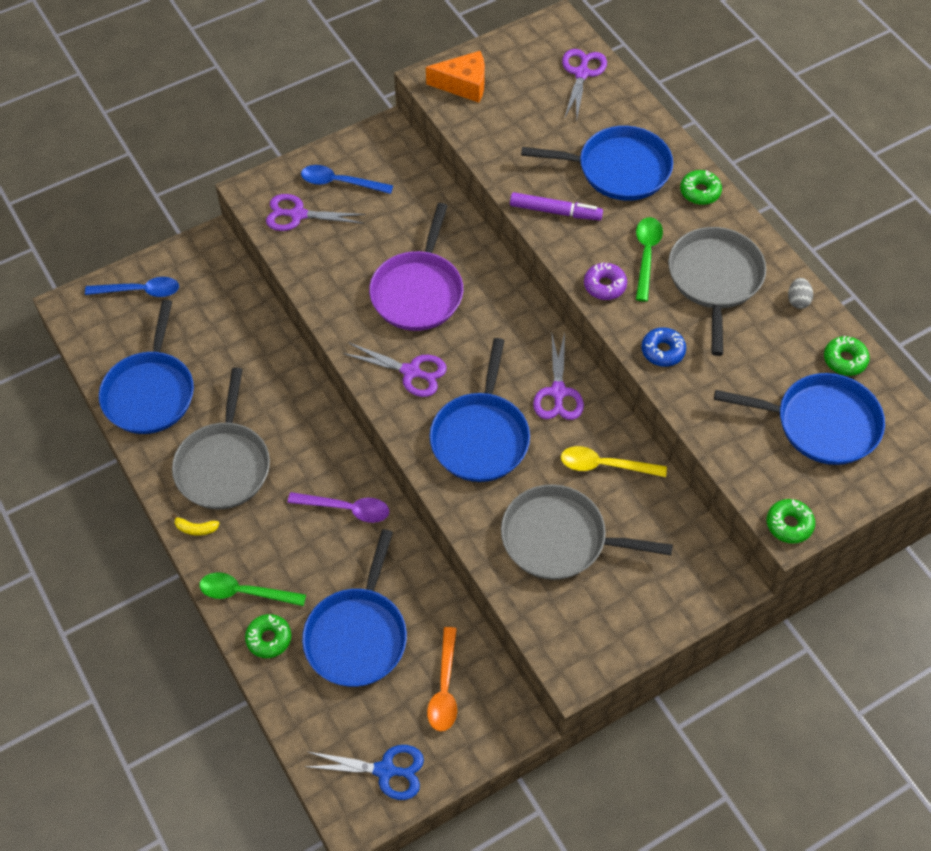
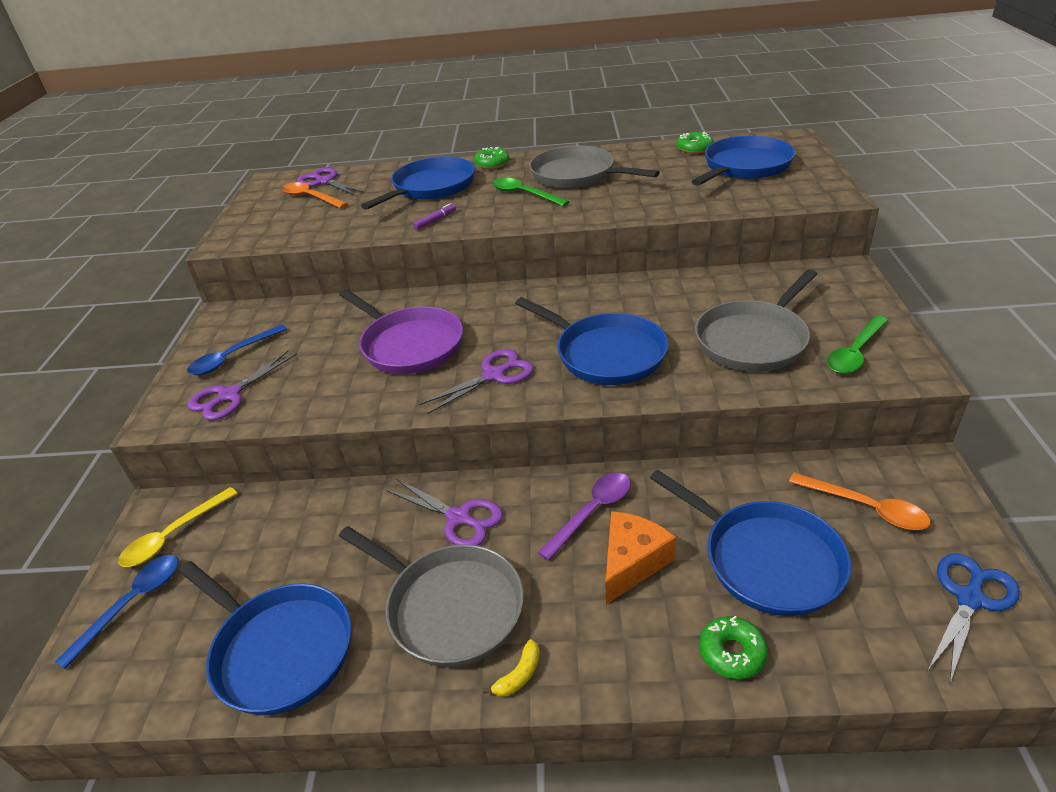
camera: 55 degrees left, 20 degrees down
(245, 592) = (648, 654): green spoon -> green spoon (855, 353)
(463, 85) = (253, 230): orange cheese -> orange cheese (632, 563)
(544, 85) = (311, 198): none -> orange spoon
(555, 211) = (435, 220): purple marker -> purple marker, size x0.58
(558, 392) = (594, 299): purple scissors -> purple scissors (459, 518)
(604, 285) = (533, 216): purple donut -> none
(605, 465) = (689, 296): yellow spoon -> yellow spoon (173, 535)
(662, 351) = (623, 208): blue donut -> none
(789, 524) = (833, 196): green donut -> none
(798, 300) = (627, 152): grey egg -> none

